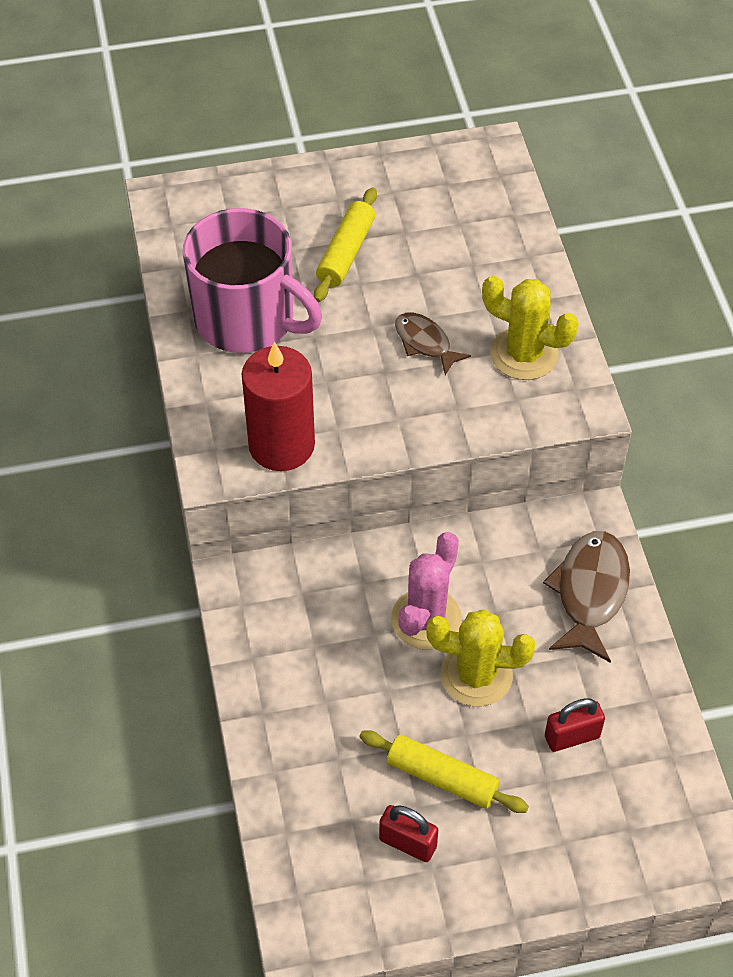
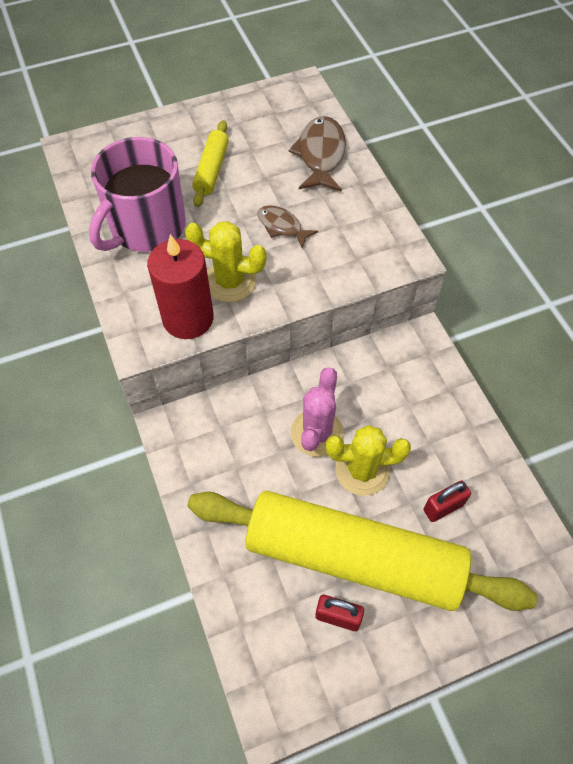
camera: 10 degrees left, 5 degrees up
(247, 319) = (146, 227): pink mug -> pink mug turned 105 degrees clockwise
(442, 778) = (353, 557): yellow rolling pin -> yellow rolling pin, size x2.42
(524, 354) = (356, 225): yellow cactus -> yellow cactus (230, 281)
(590, 593) = (431, 393): brown fish -> brown fish (321, 155)

